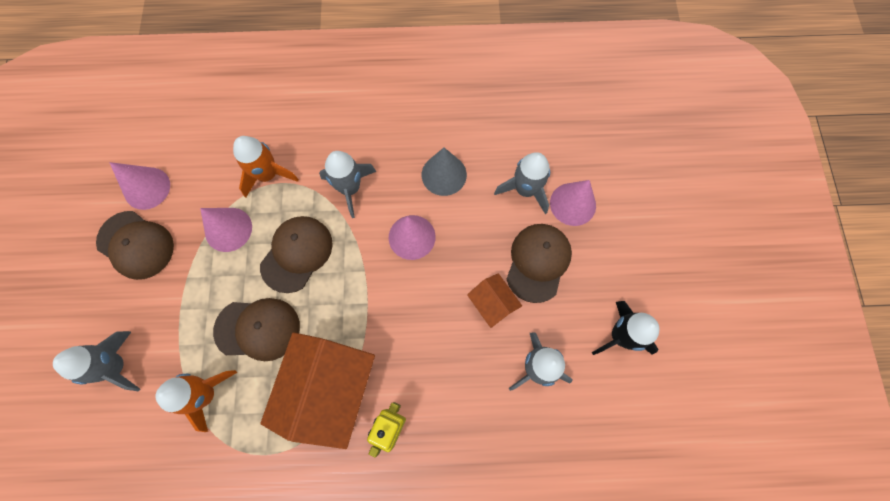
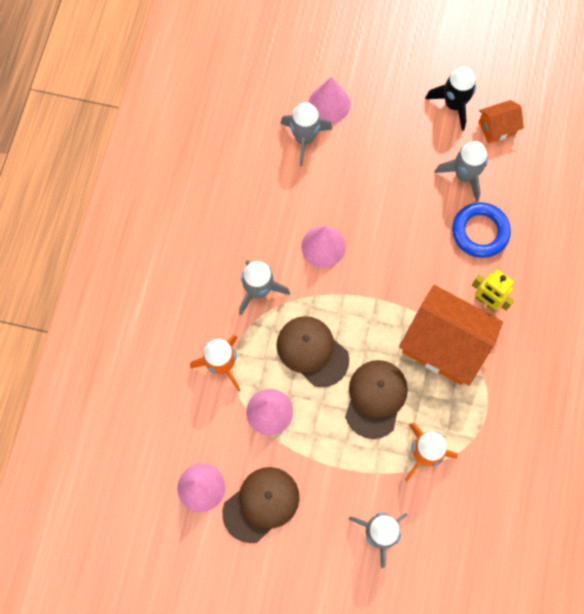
camera: 75 degrees left, 0 degrees up
(444, 174) = (269, 203): grey cone -> none
(473, 401) = (480, 232): none -> blue ring
(492, 304) = (402, 195): orange house -> orange house (497, 128)
(538, 262) = (375, 148): brown cap -> none

